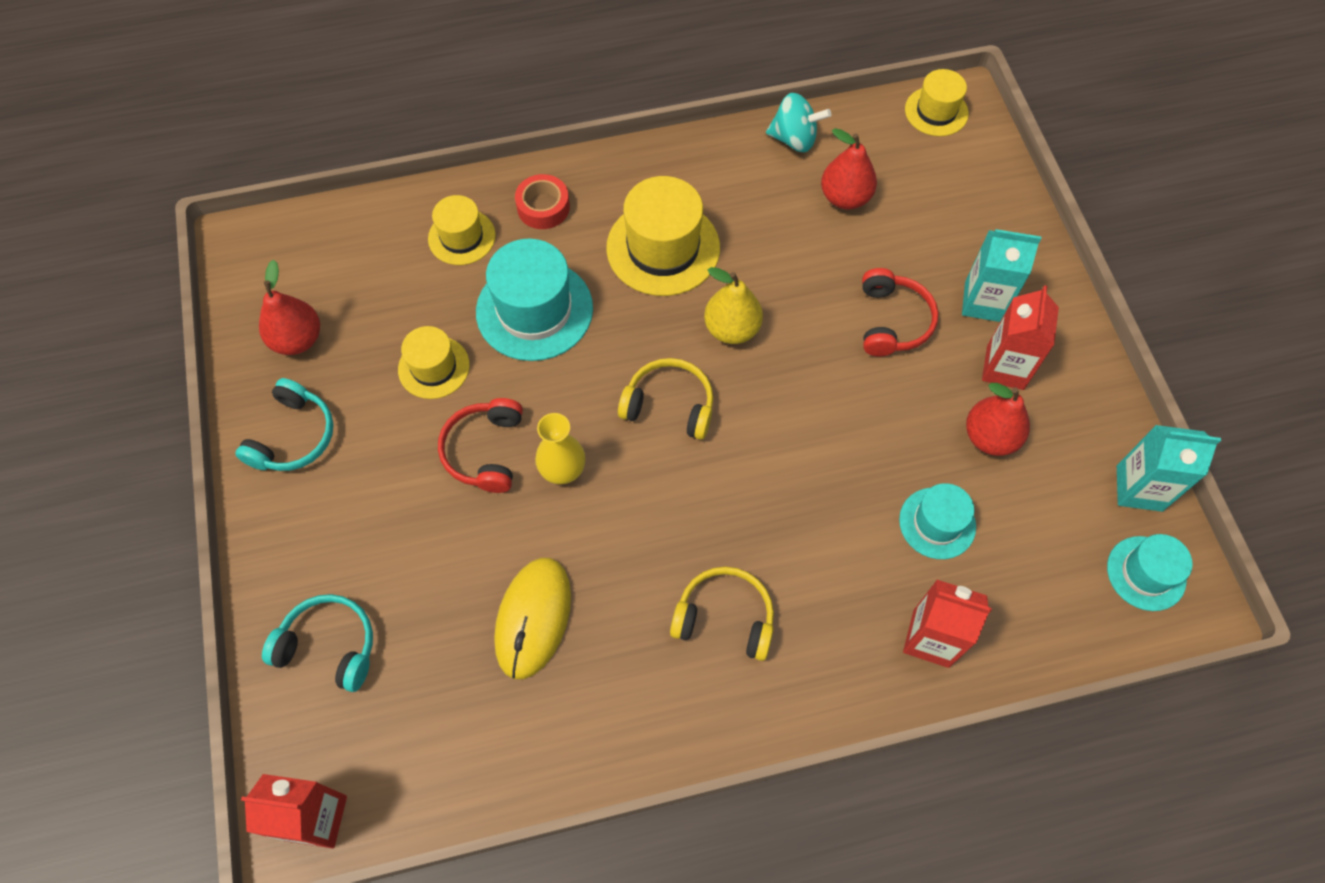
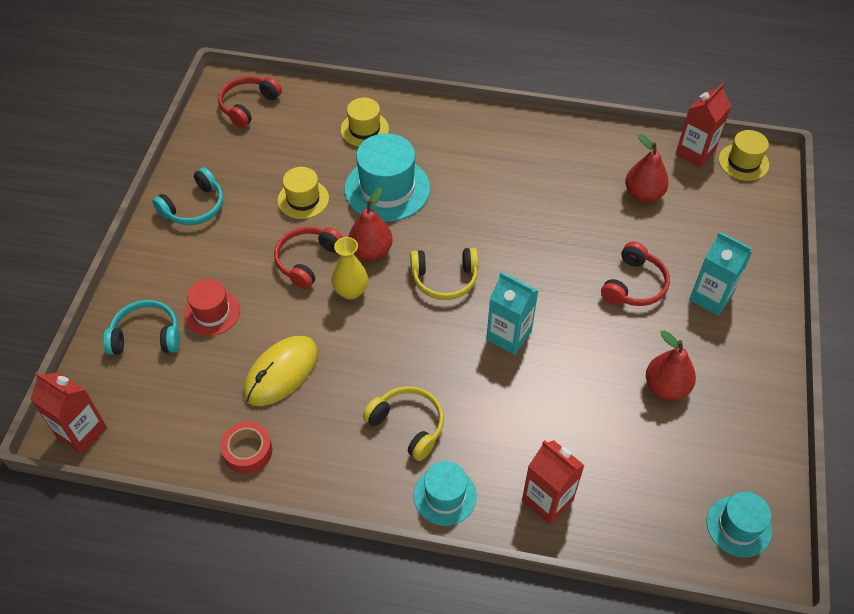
camera: 25 degrees right, 10 degrees down
(287, 260) = (248, 106): none -> red headphones
(297, 339) = (228, 153): red pear -> red pear (371, 251)
(329, 646) = (146, 336): turquoise headphones -> turquoise headphones turned 45 degrees counterclockwise
(399, 575) = (212, 312): none -> red hat
(543, 207) = (428, 129): red tape -> red tape (248, 451)
(663, 248) = (495, 181): yellow hat -> none
(669, 405) = (444, 279): yellow headphones -> yellow headphones turned 135 degrees clockwise
(732, 329) = (514, 248): yellow pear -> none
(794, 139) = (626, 145): turquoise spinning top -> none
(937, 523) = (594, 427): turquoise hat -> turquoise hat (445, 496)
(1005, 367) = (703, 346): red carton -> red carton (695, 153)
(1139, 488) = (765, 466): turquoise carton -> turquoise carton (508, 336)

